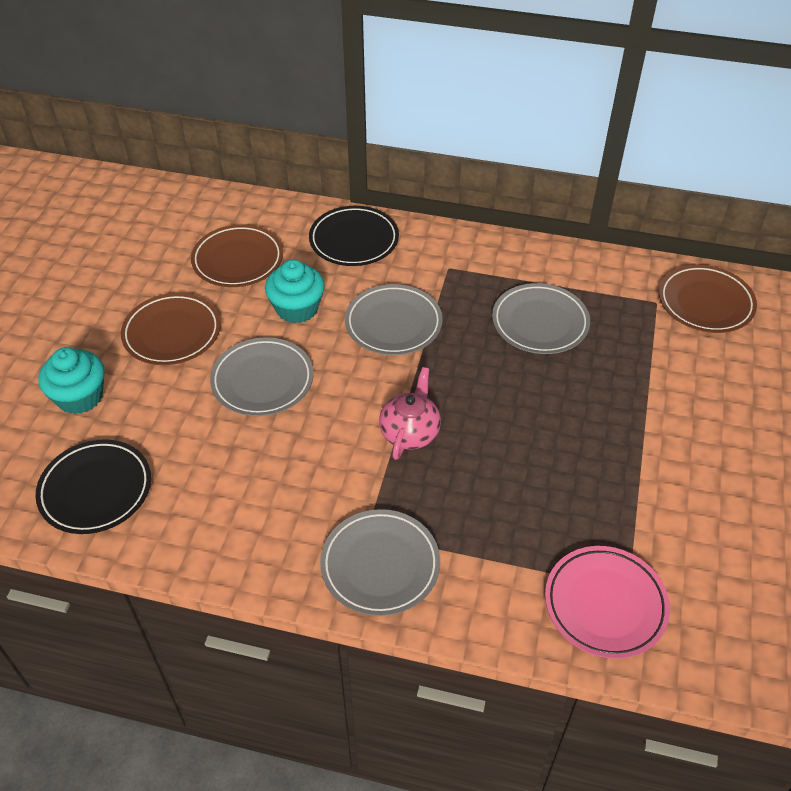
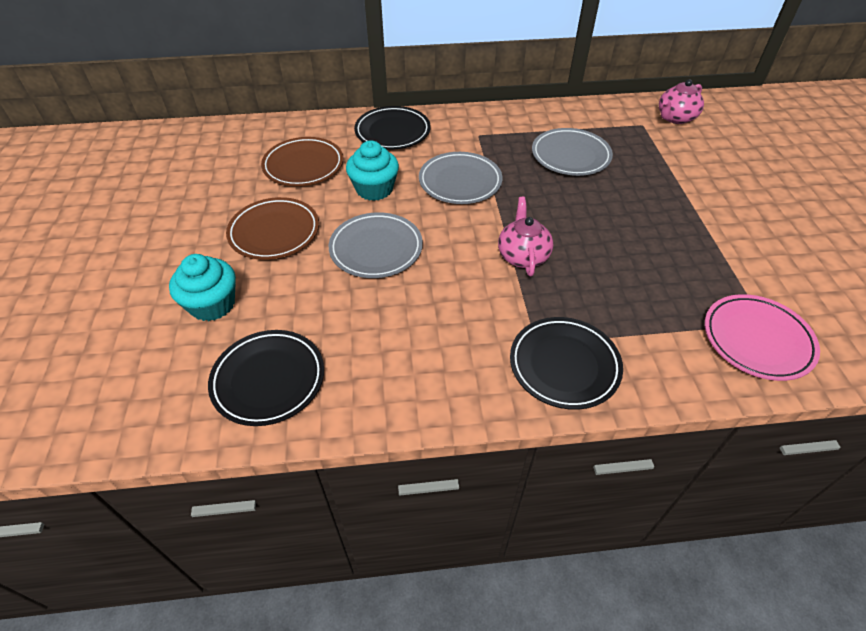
camera: 20 degrees left, 0 degrees up
(380, 565) = (564, 365): grey plate -> black plate
(705, 303) = (675, 118): brown plate -> pink teapot

